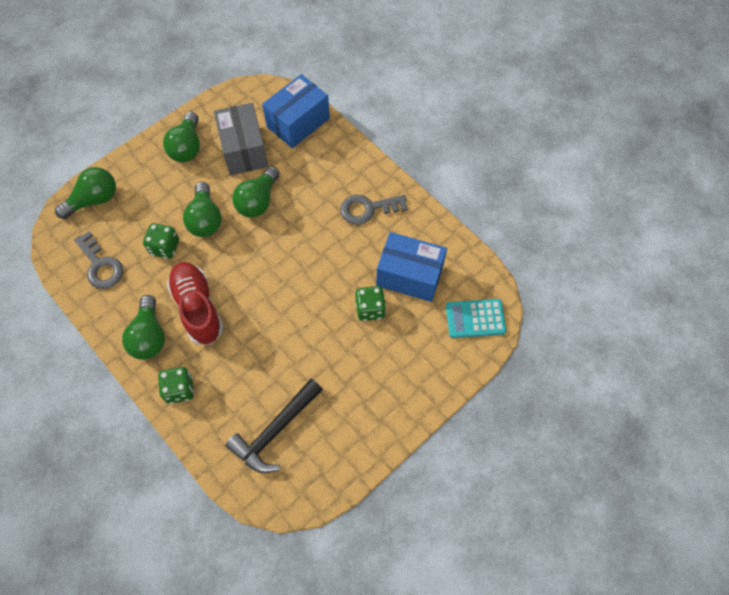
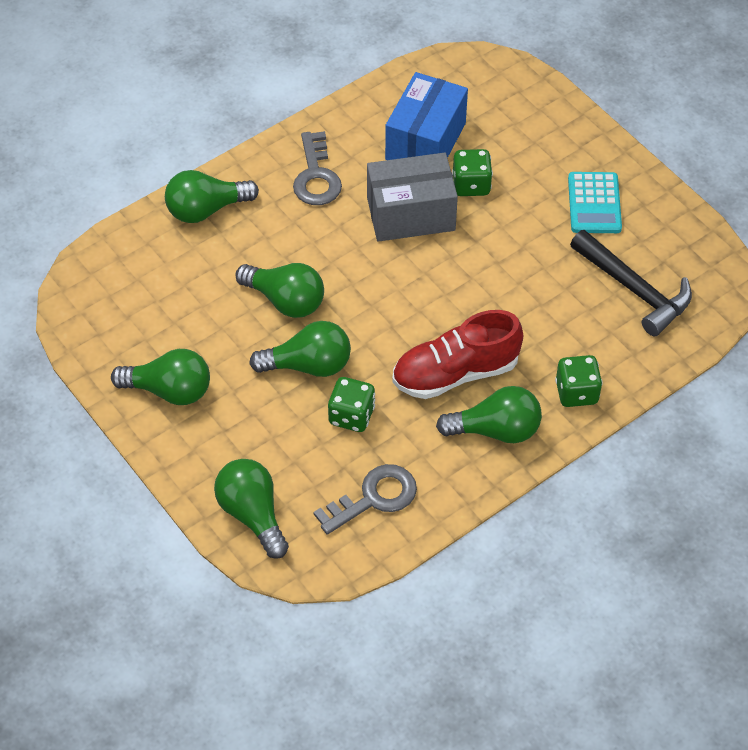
camera: 85 degrees left, 10 degrees down
(244, 150) = (188, 317): grey box -> grey box (411, 214)
(298, 122) = (149, 248): blue box -> none
(332, 149) = (206, 209): none -> green light bulb
(475, 319) = (492, 84): turquoise calculator -> turquoise calculator (594, 203)

